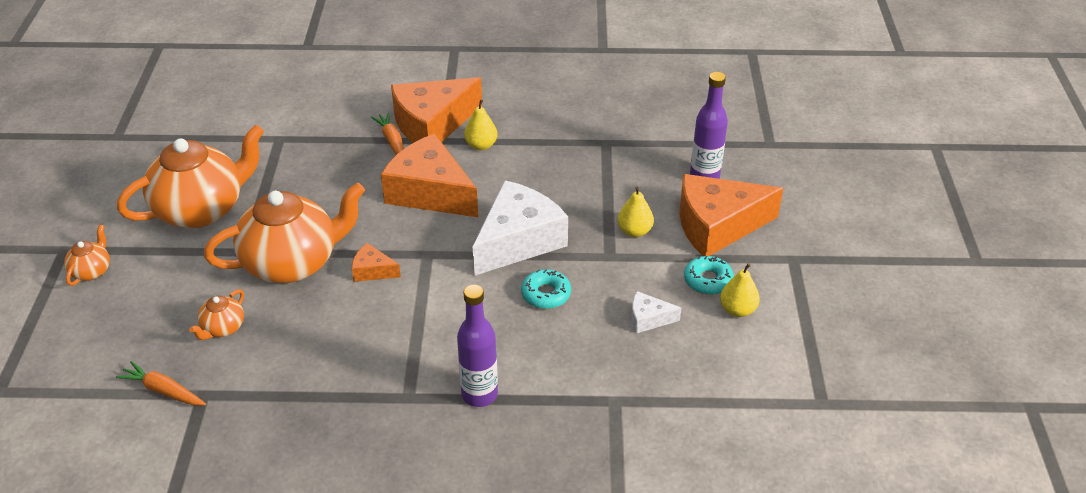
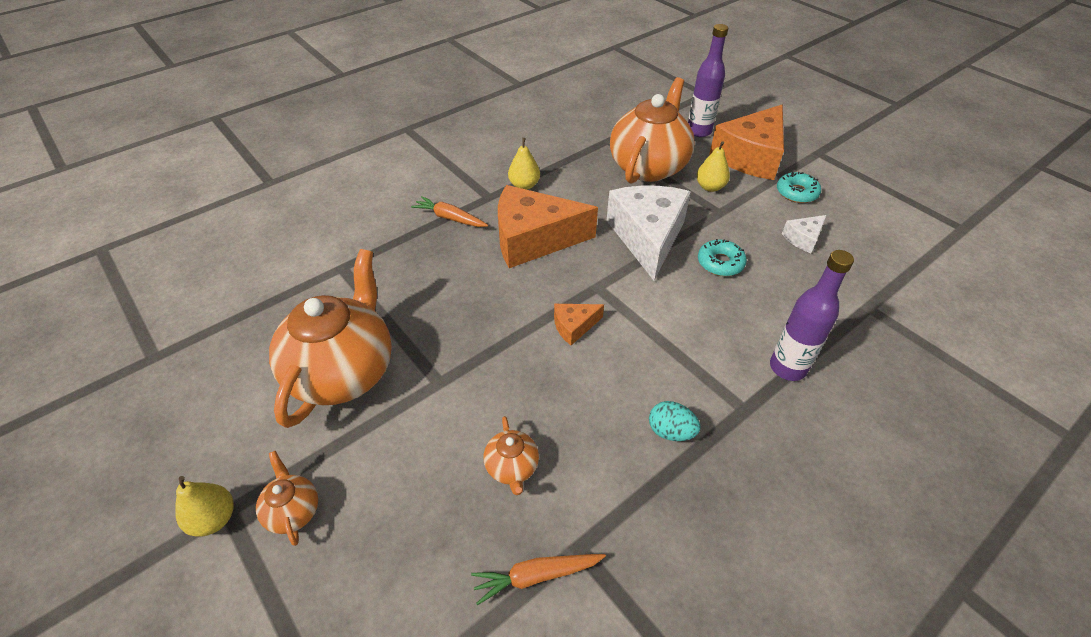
camera: 40 degrees left, 5 degrees up
(292, 263) = (497, 364): orange teapot -> orange teapot (648, 166)
(340, 375) = (670, 431): none -> turquoise egg
(432, 124) = (465, 189): orange cheese -> none
(737, 310) = (839, 201): yellow pear -> yellow pear (214, 519)

